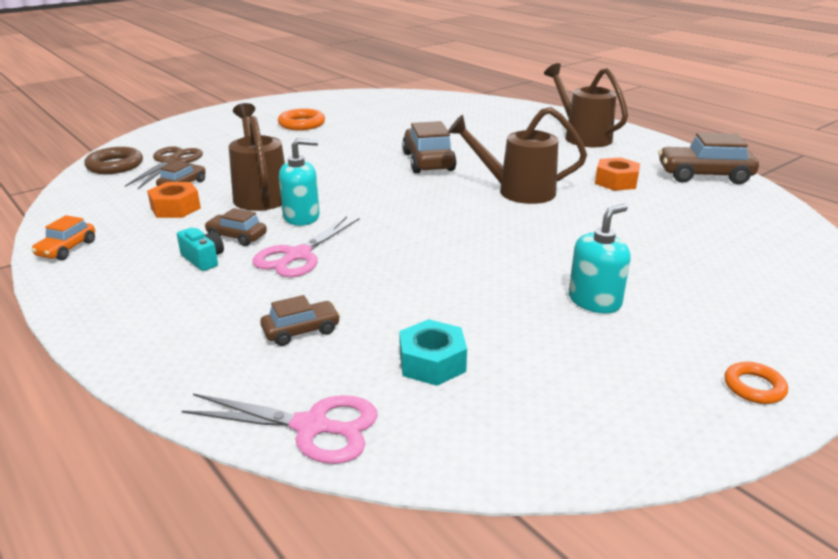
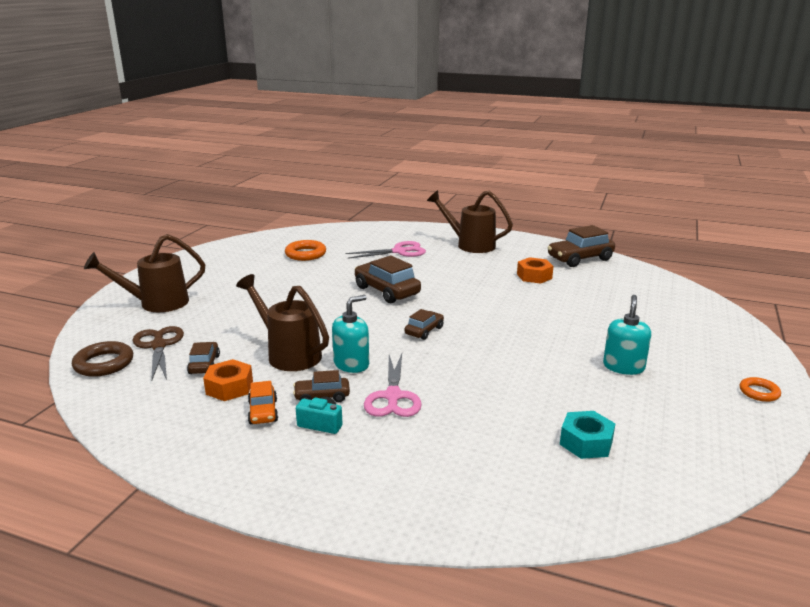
camera: 30 degrees left, 5 degrees down
(67, 249) = (180, 455): orange car -> orange car (263, 412)
(301, 331) = (475, 453): brown car -> brown car (424, 331)
(302, 124) = (234, 280): orange ring -> orange ring (305, 254)
(312, 427) = (573, 515): pink scissors -> pink scissors (399, 251)
(518, 191) = (481, 300): brown watering can -> brown watering can (157, 303)

